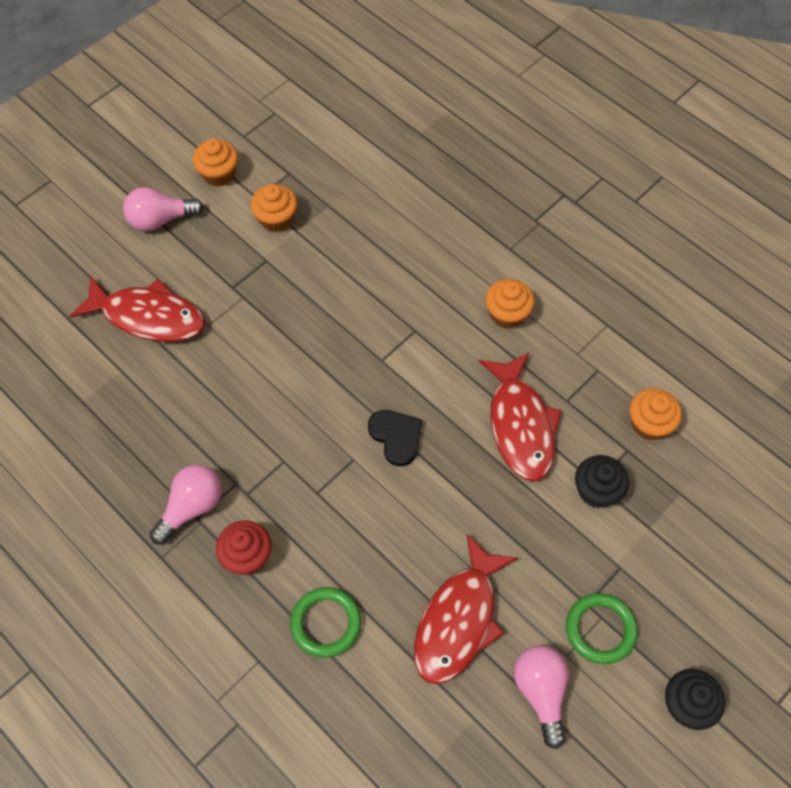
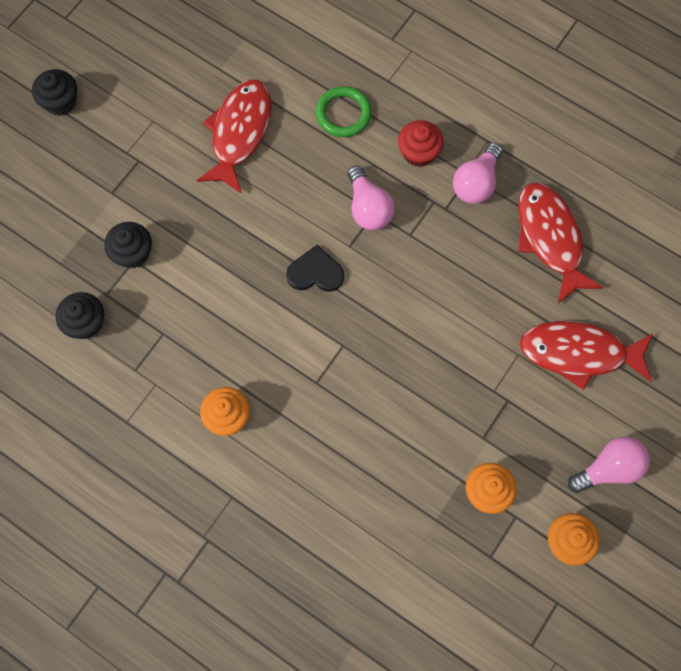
camera: 170 degrees right, 10 degrees up
(396, 437) = (315, 272): black heart -> black heart turned 135 degrees clockwise
(520, 425) = (204, 302): red fish -> red fish (550, 238)
(541, 692) = (171, 93): pink light bulb -> pink light bulb (368, 208)
(600, 629) = (127, 143): green ring -> none
(649, 424) = (86, 323): orange cupcake -> black cupcake

